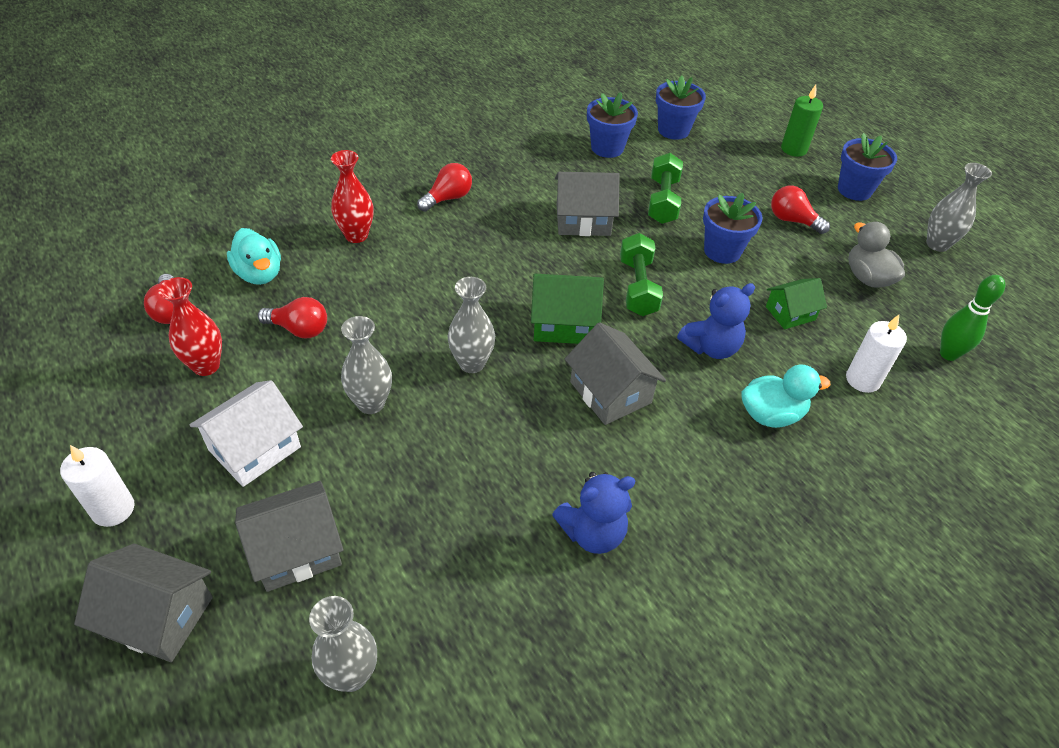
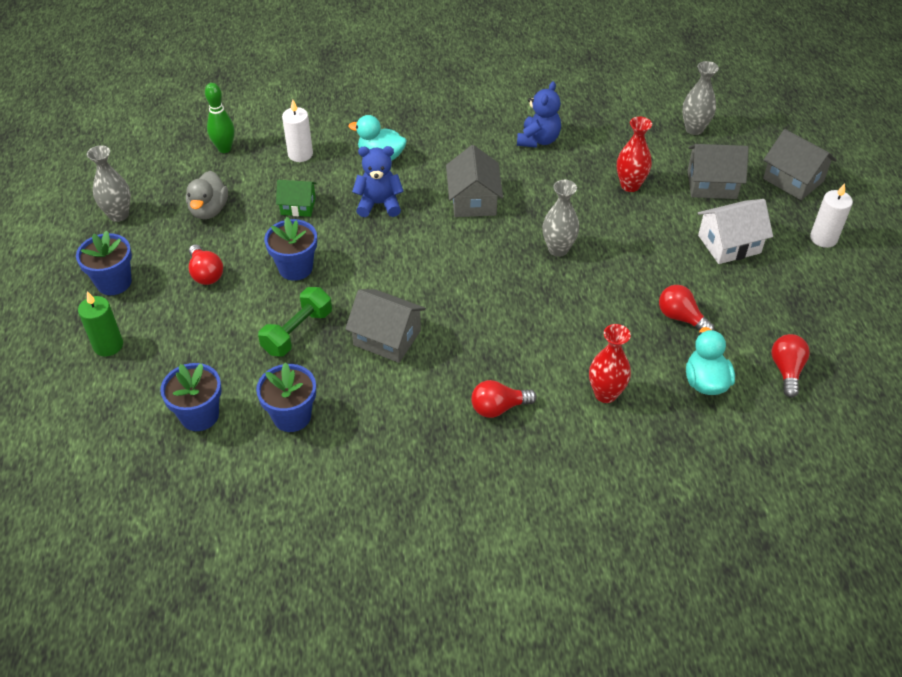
camera: 150 degrees left, 0 degrees up
(206, 366) = (759, 312): red vase -> red vase (630, 185)
(371, 403) = (642, 246): grey vase -> none
(563, 323) = (472, 254): green house -> none
(592, 532) = (538, 140): blue teddy bear -> blue teddy bear turned 105 degrees clockwise
(637, 287) = (392, 262): green dumbbell -> none

